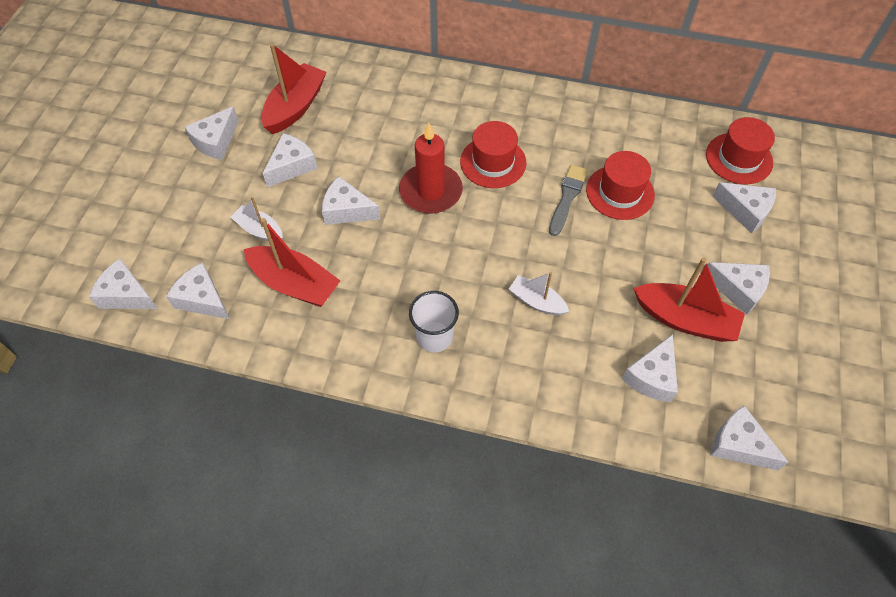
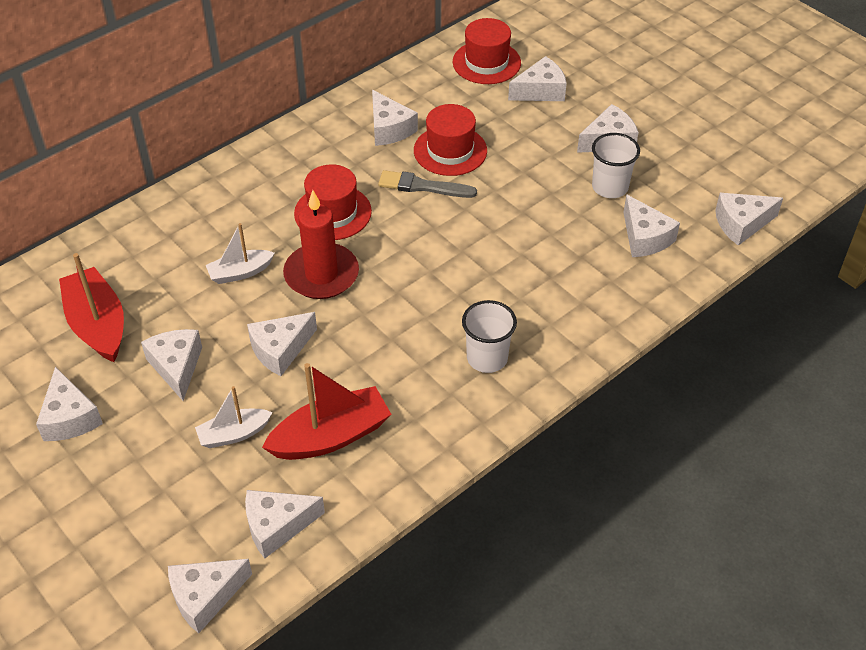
camera: 55 degrees left, 10 degrees down
(537, 301) = (512, 267): white boat -> white boat (240, 272)
(567, 198) = (423, 186): grey brush -> grey brush turned 45 degrees counterclockwise
(605, 143) = (389, 129): none -> white cheese
(685, 320) = (610, 187): red boat -> white cup

